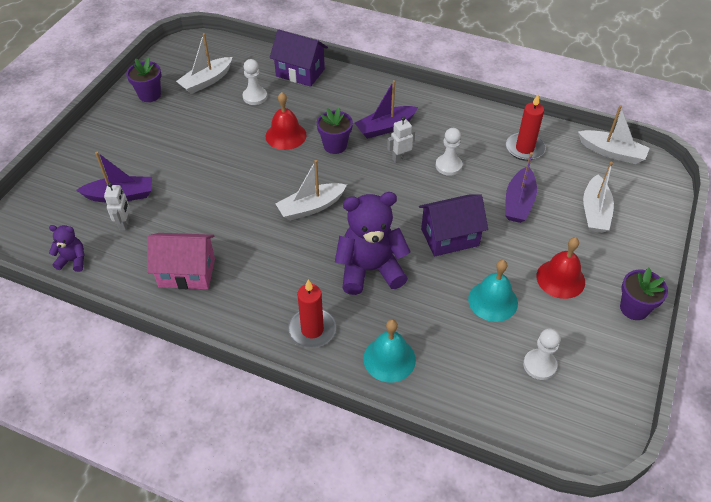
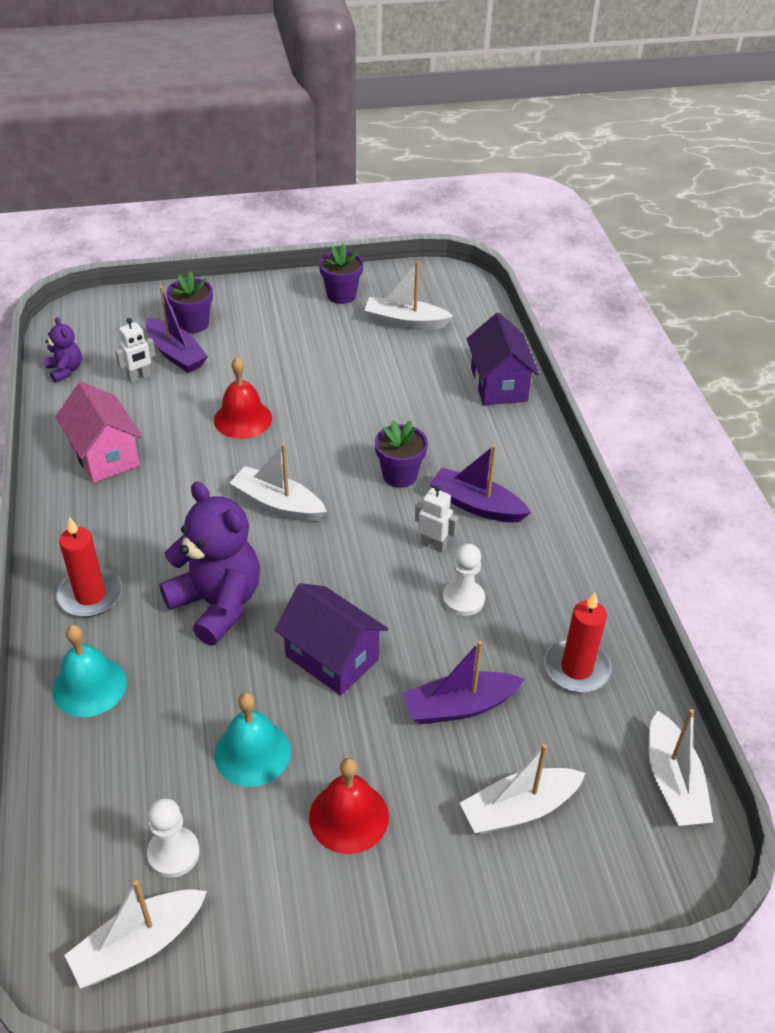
camera: 55 degrees right, 5 degrees down
(255, 97) = (417, 370): white pawn -> none
(286, 135) = (377, 426): red bell -> red bell (243, 419)
(590, 405) = (138, 945): none -> white boat
(634, 308) = (357, 937): purple flower pot -> purple flower pot (193, 324)

